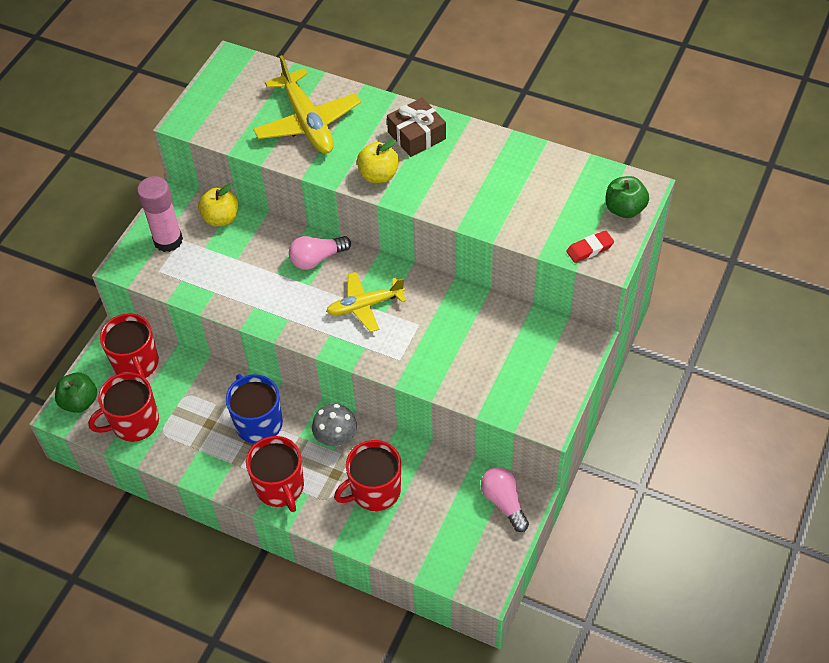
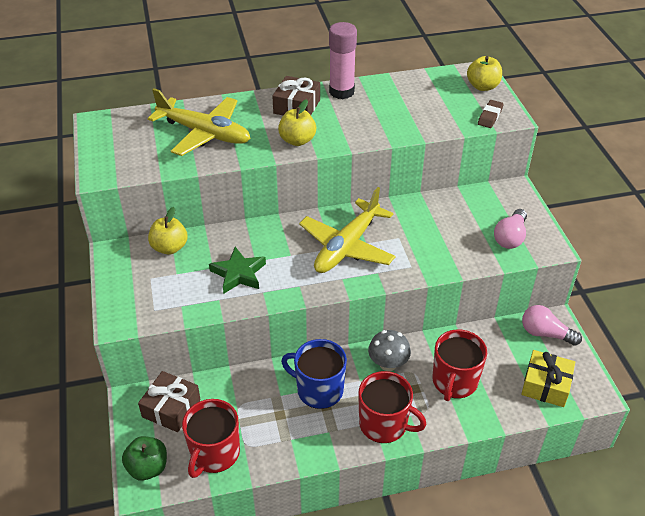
camera: 40 degrees left, 10 degrees down
(136, 364) = (171, 408): red mug -> brown gift
(168, 240) = (139, 284): pink glue stick -> pink glue stick (341, 92)
(251, 277) = (238, 274): none -> green star
(317, 259) = (277, 236): pink light bulb -> pink light bulb (510, 237)
(365, 305) = (347, 246): yellow plane -> yellow plane, size x1.53
(450, 548) = (546, 385): none -> yellow gift
(590, 249) = (490, 116): red eraser -> brown eraser
(624, 209) = (482, 86): green apple -> yellow apple

